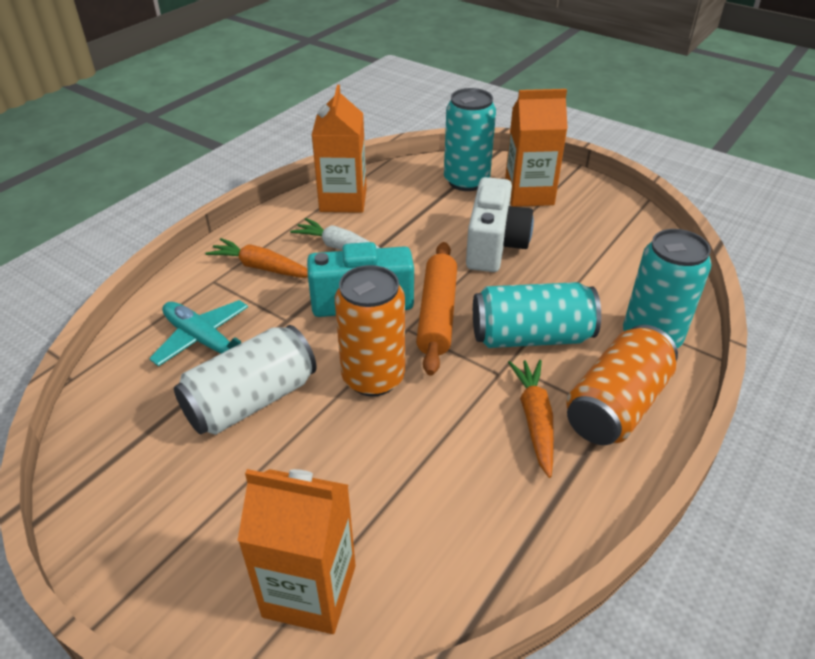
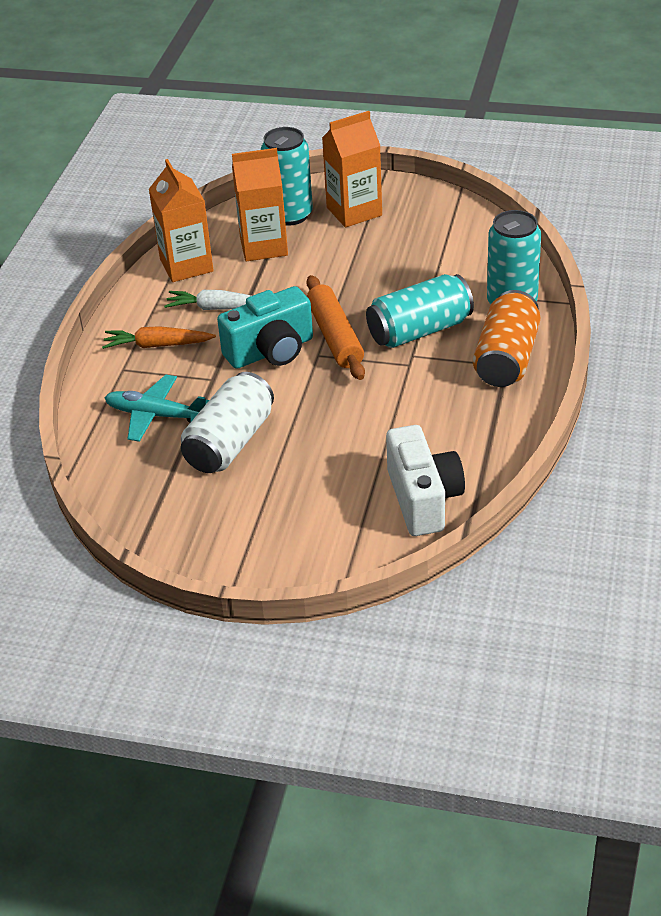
camera: 20 degrees left, 0 degrees up
(309, 591) = (358, 532): orange carton -> orange carton (263, 246)
(373, 377) = (314, 397): orange can -> none
(494, 246) = (349, 267): white camera -> white camera (423, 499)
(535, 420) = (452, 386): orange carrot -> none

